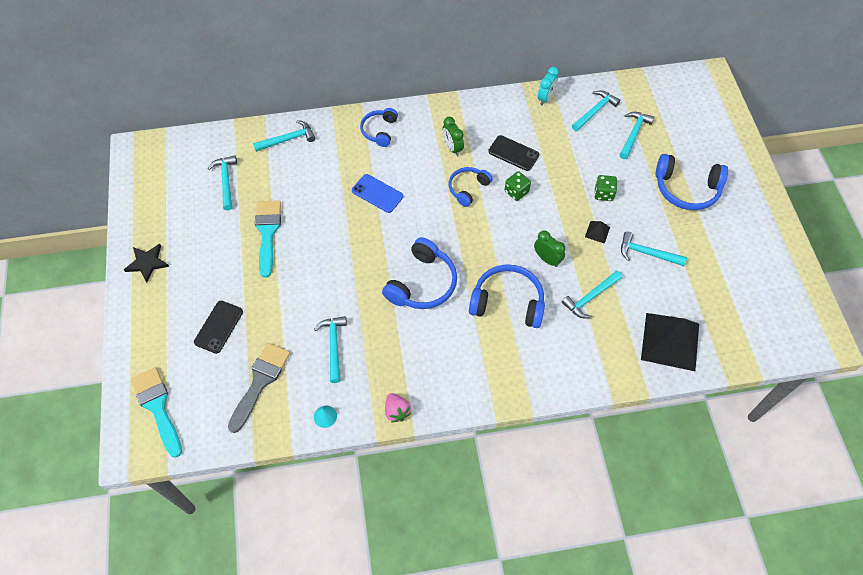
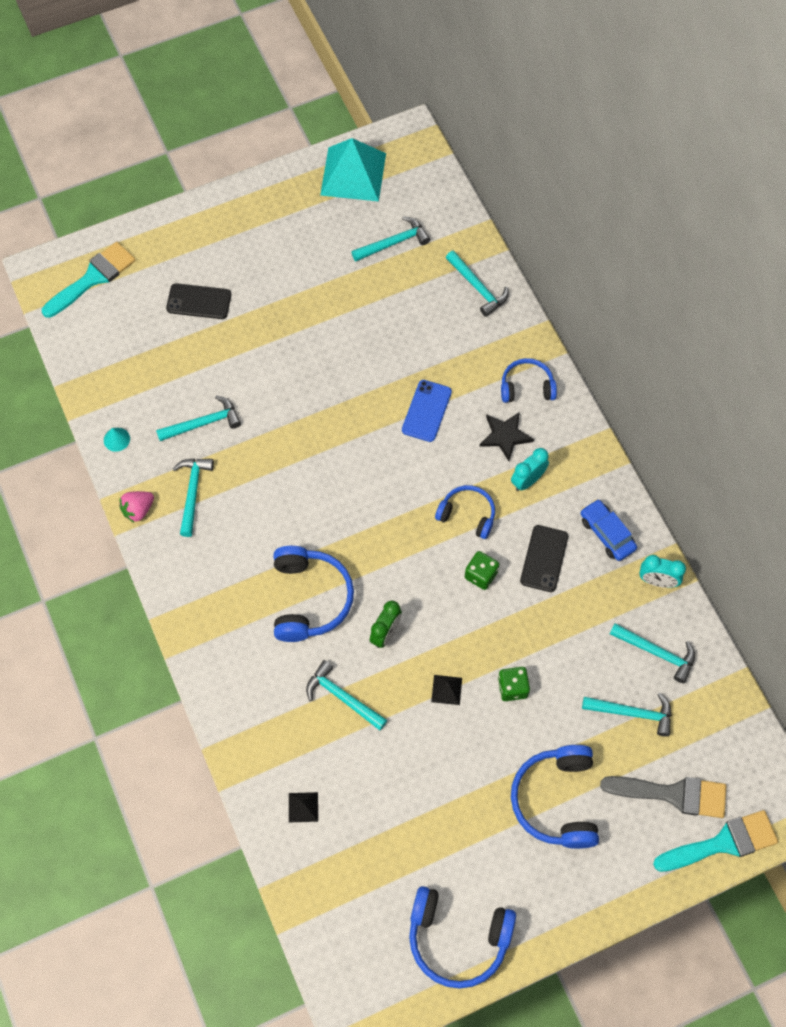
camera: 75 degrees right, 5 degrees up
(147, 263) = (260, 205): black star -> black star (505, 436)
(151, 193) = (353, 174): none -> turquoise pyramid
(260, 381) = (143, 363): grey brush -> grey brush (673, 794)
(267, 232) = (334, 309): turquoise brush -> turquoise brush (723, 843)
(422, 283) = (310, 495): blue headphones -> blue headphones (458, 938)
(452, 148) = (527, 480): green clock -> turquoise clock
(504, 115) = (607, 533): none -> blue car
(647, 253) = (431, 759): turquoise hammer -> turquoise hammer (193, 492)
(670, 341) = (303, 807): black pyramid -> black pyramid, size x0.41

